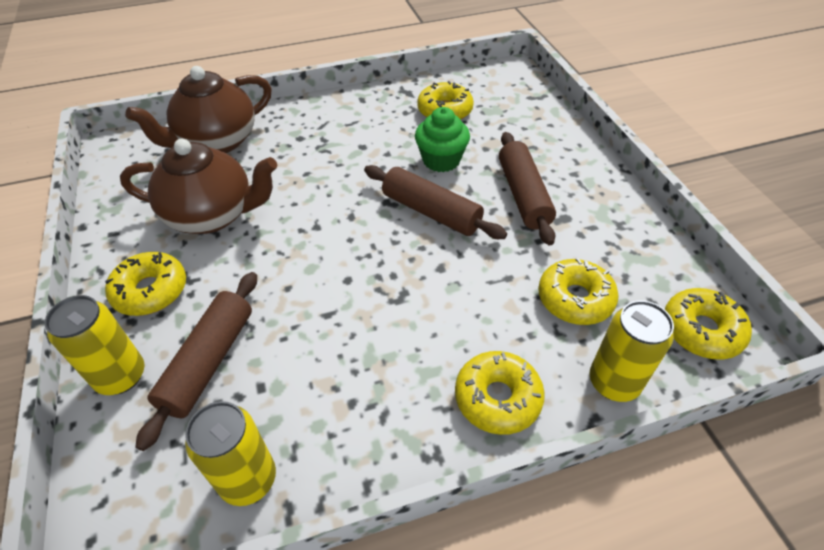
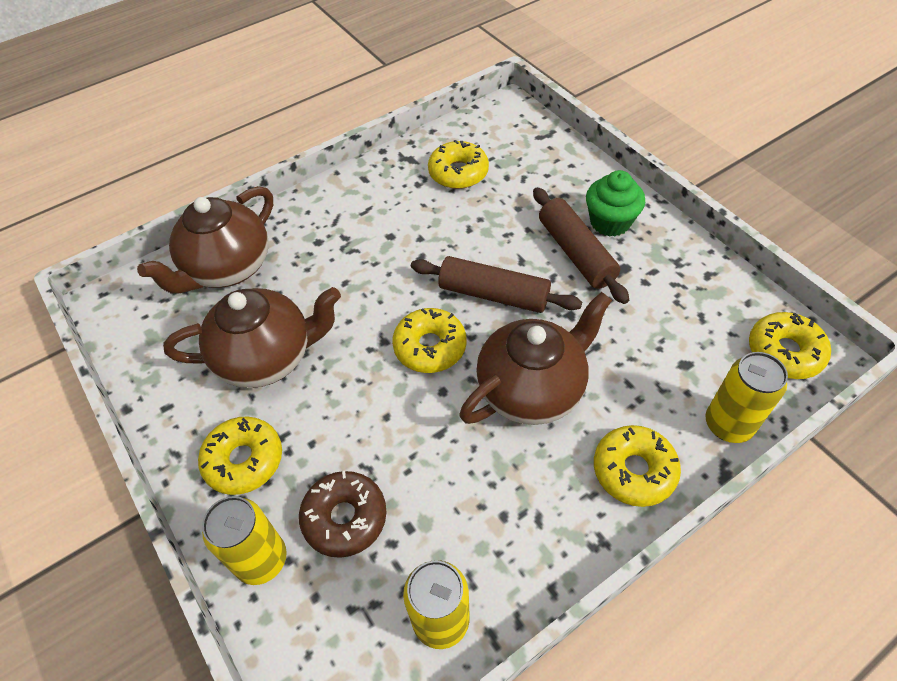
camera: 15 degrees left, 5 degrees up
(209, 362) = (345, 518): brown rolling pin -> brown donut
(430, 299) = (531, 389): none -> brown teapot
(441, 160) = (479, 233): green cupcake -> green cupcake (610, 222)
(575, 299) = (665, 351): yellow donut -> yellow donut (430, 347)

